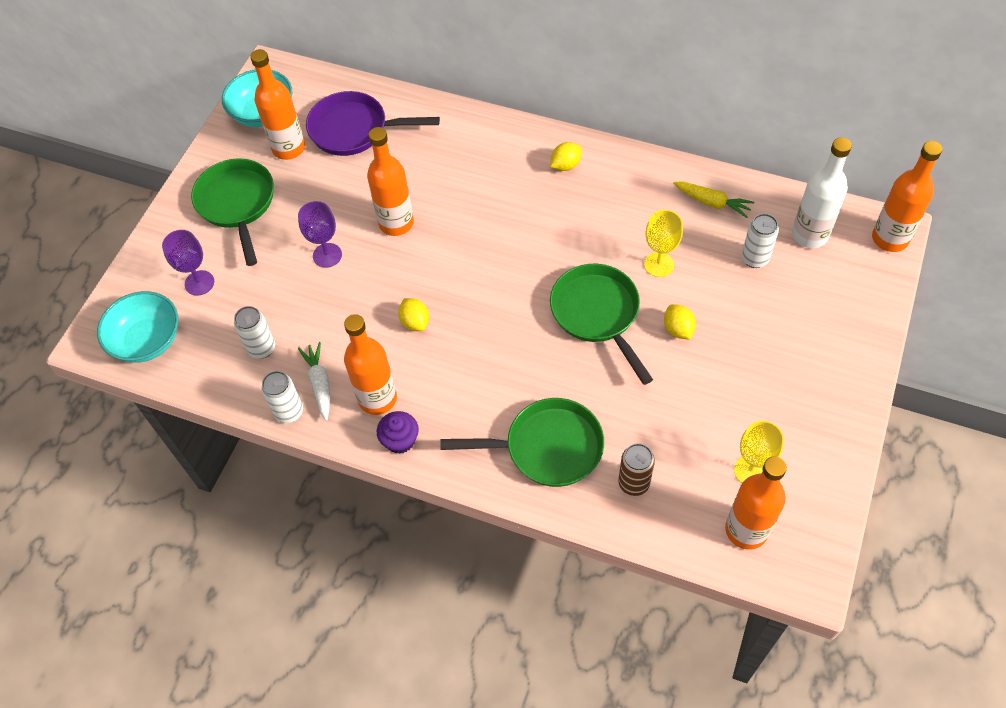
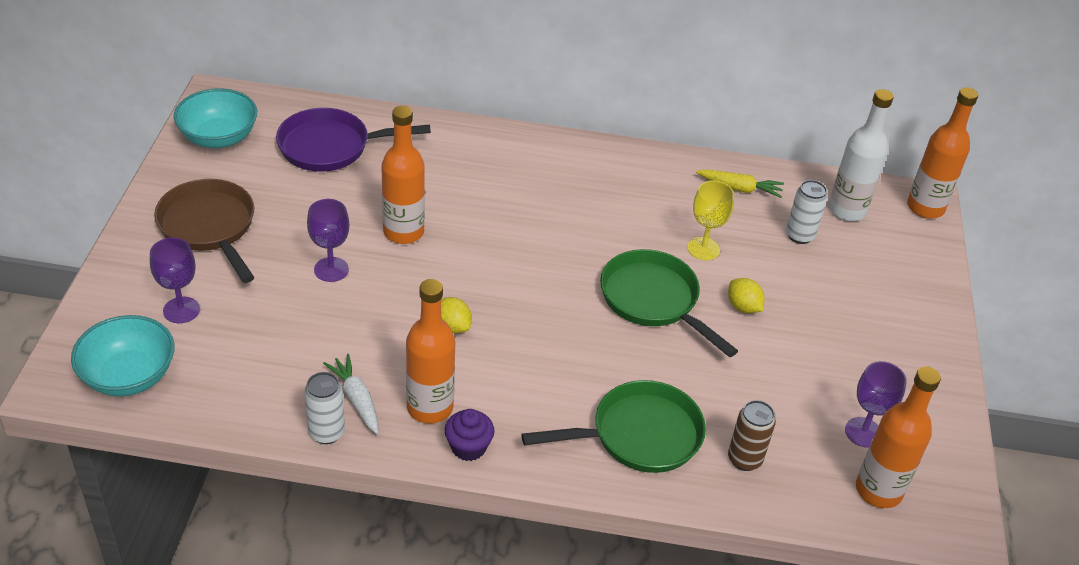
camera: 20 degrees left, 15 degrees down
(237, 204) = (209, 227): green pan -> brown pan
(262, 348) = (276, 370): white can -> none
(289, 148) = (258, 169): orange bottle -> none
(565, 165) = (576, 165): yellow lemon -> none
(750, 470) = (863, 432): yellow goblet -> purple goblet

